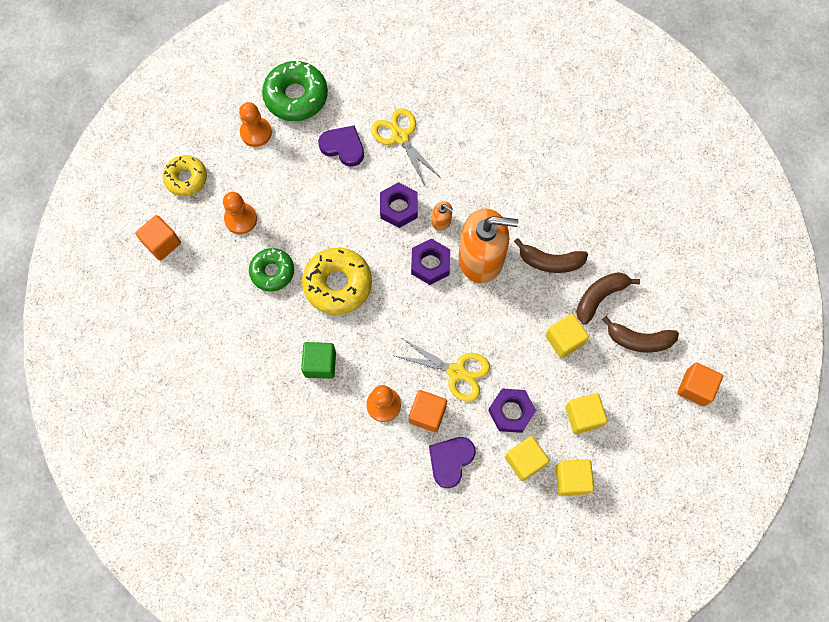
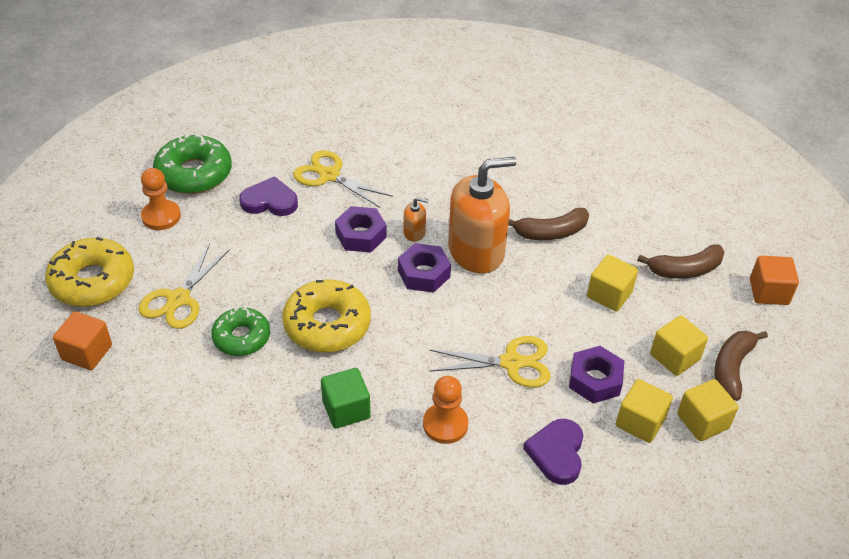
camera: 25 degrees left, 25 degrees down
(186, 178) = (92, 281): yellow donut -> yellow donut, size x1.53
(241, 219) = (178, 299): orange pawn -> yellow scissors
(427, 414) = (502, 415): orange cube -> none
(599, 297) = (620, 246): brown banana -> brown banana (731, 368)

